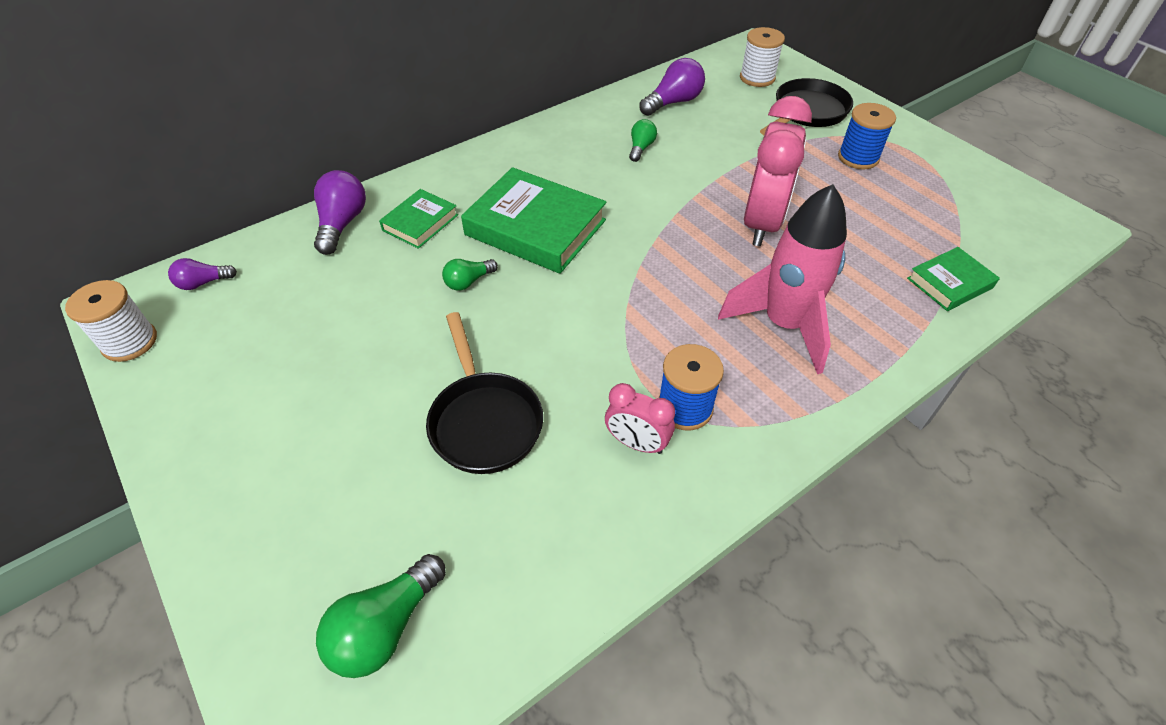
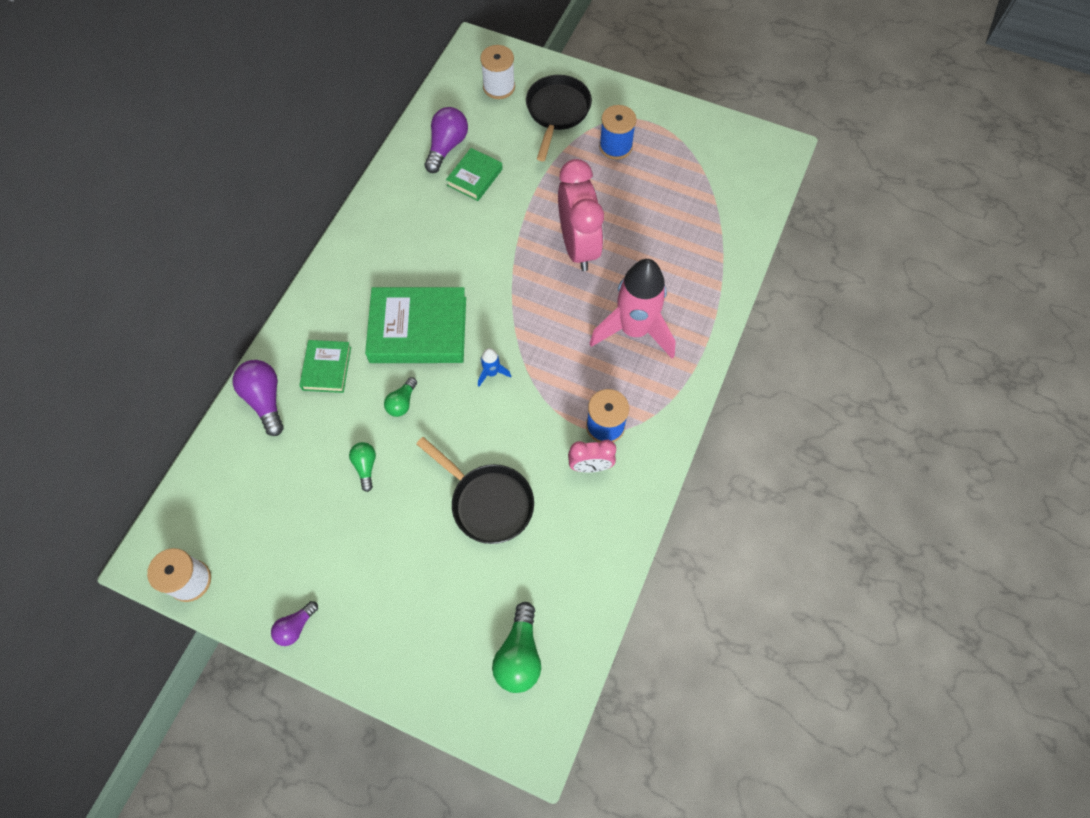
camera: 30 degrees left, 15 degrees up
(203, 283) = (200, 506): purple light bulb -> purple light bulb (295, 627)
(584, 296) = (491, 373): none -> blue rocket
(641, 148) = (450, 211): green light bulb -> green light bulb (365, 466)
(949, 283) = (722, 241): green book -> green book (475, 177)

